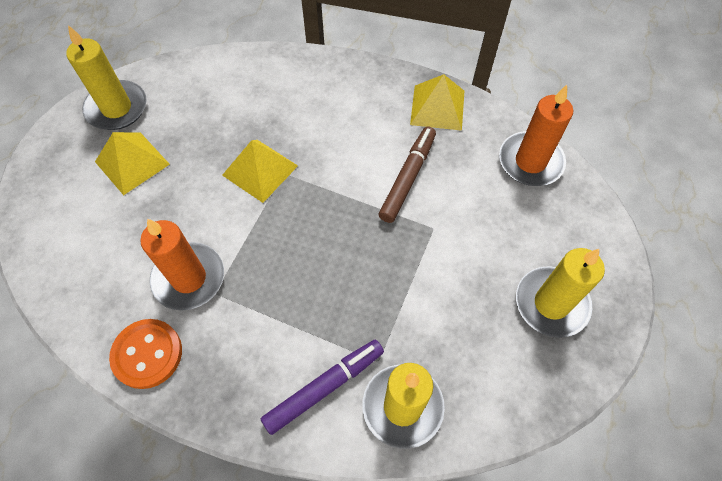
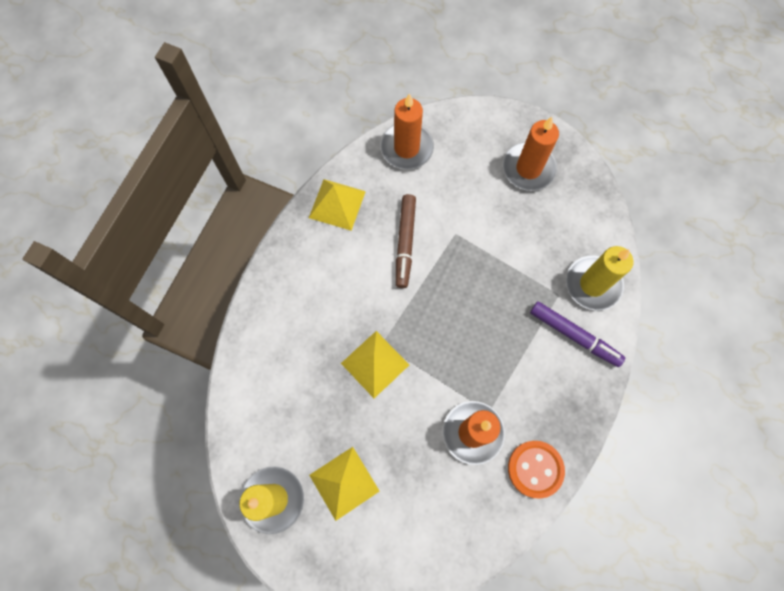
camera: 80 degrees left, 10 degrees up
(324, 387) = (574, 335): purple marker -> purple marker turned 150 degrees clockwise
(407, 178) = (405, 243): brown marker -> brown marker turned 120 degrees counterclockwise
(551, 303) = (528, 168): yellow candle -> orange candle

